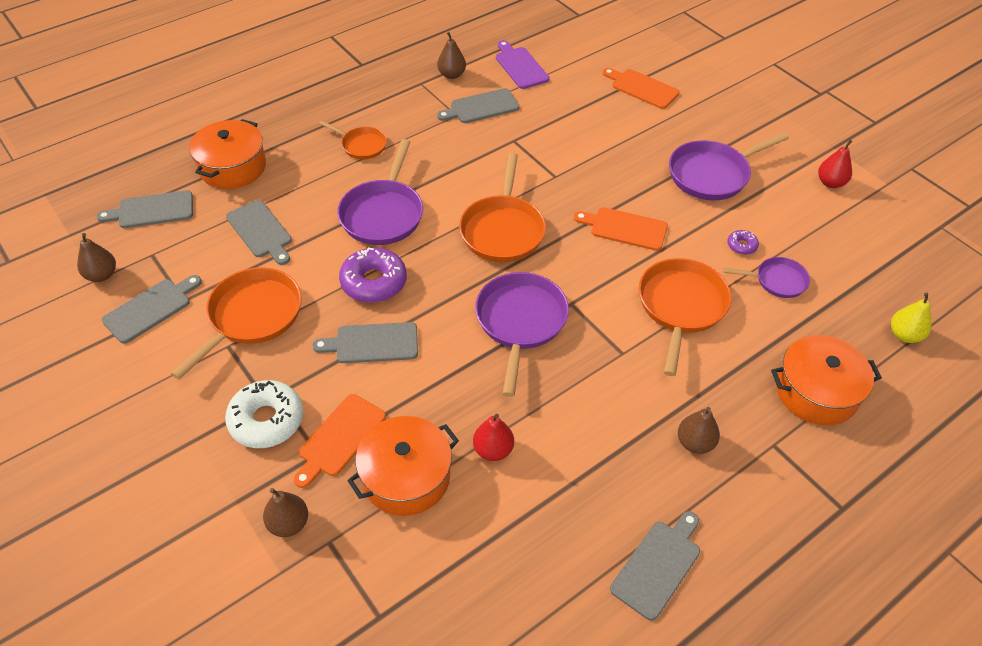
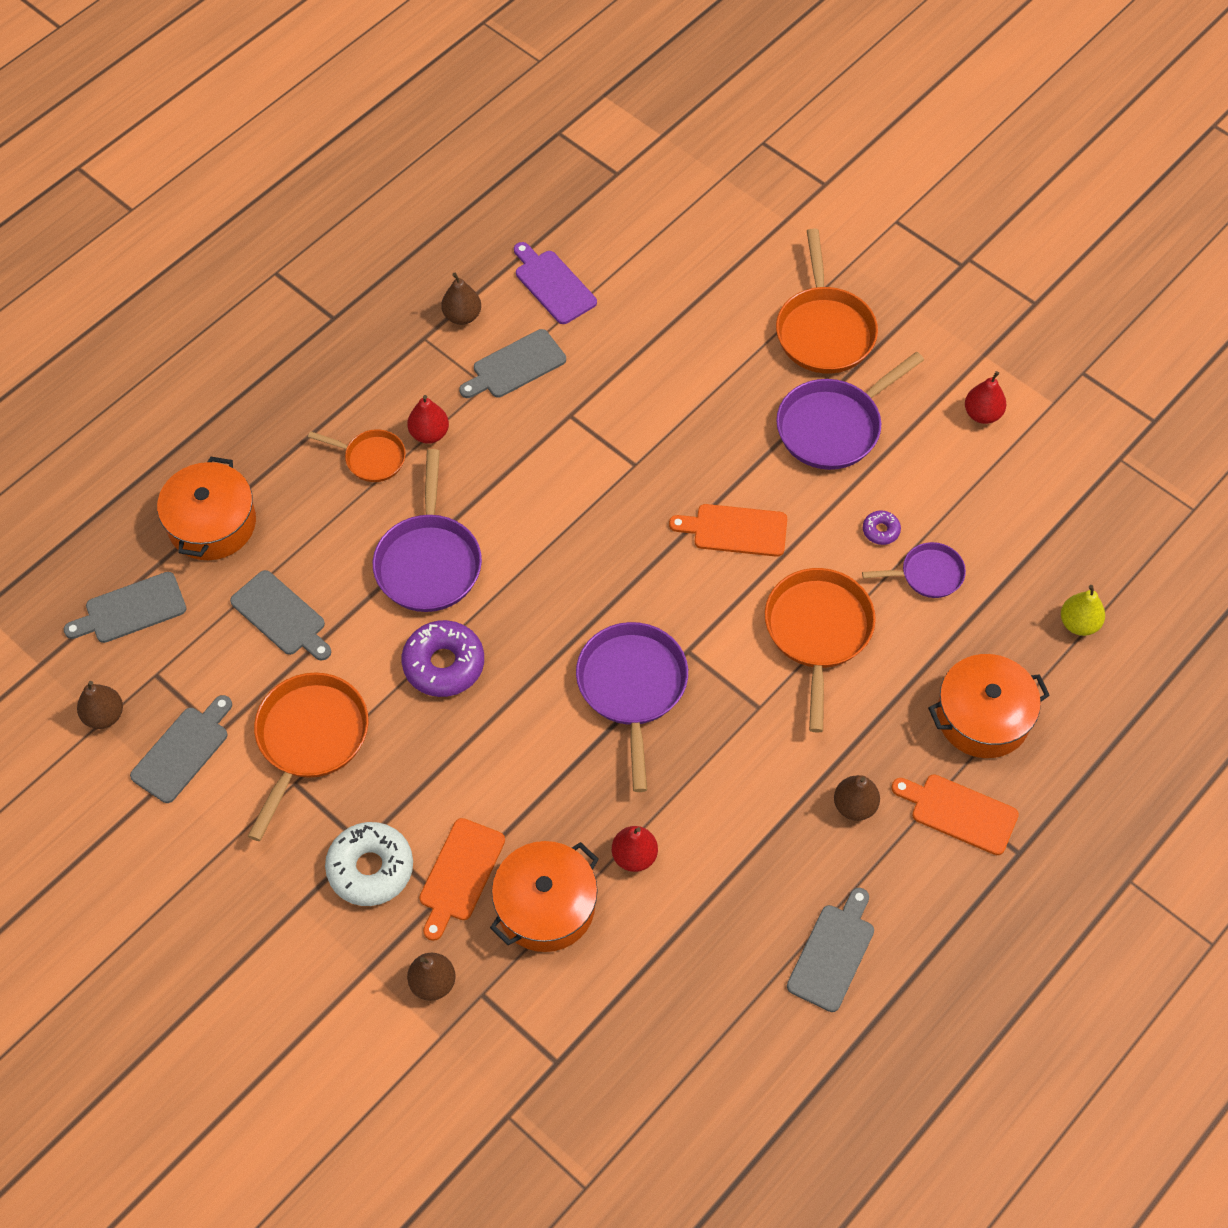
camera: 10 degrees left, 10 degrees up
(372, 343) = (465, 748): grey cutting board -> none
(408, 137) = (429, 434): none -> red pear
(503, 230) = (584, 559): orange pan -> orange pan (824, 330)
(642, 88) = (724, 296): orange cutting board -> orange cutting board (959, 813)

